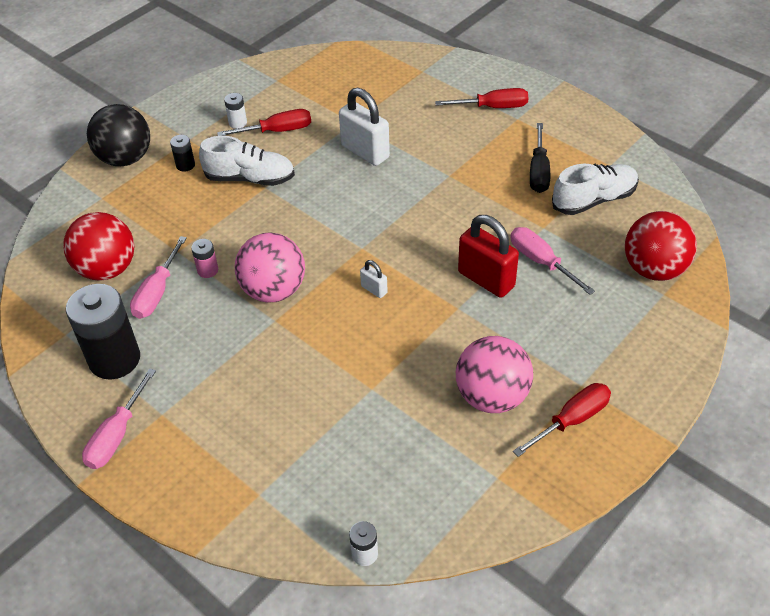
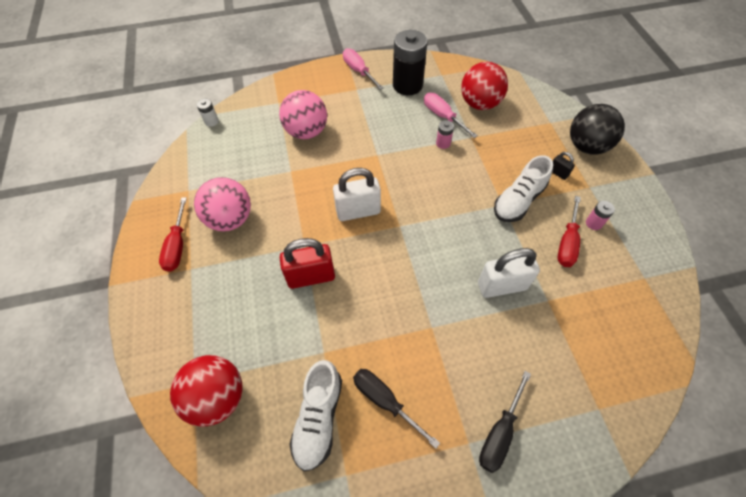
camera: 125 degrees right, 10 degrees up
(185, 165) = (558, 173): black battery -> black padlock
(237, 123) = (593, 223): white battery -> pink battery
(273, 290) = (400, 164): pink ball -> pink ball (306, 132)
(374, 289) = (358, 211): white padlock -> white padlock, size x2.11
(492, 107) = (500, 432): red screwdriver -> black screwdriver
(541, 262) = (294, 323): pink screwdriver -> none

